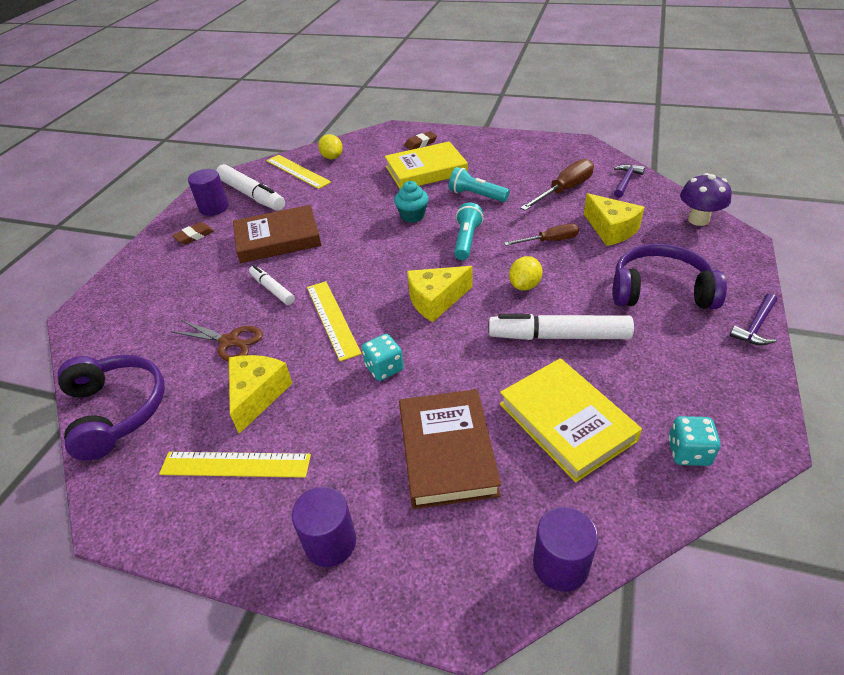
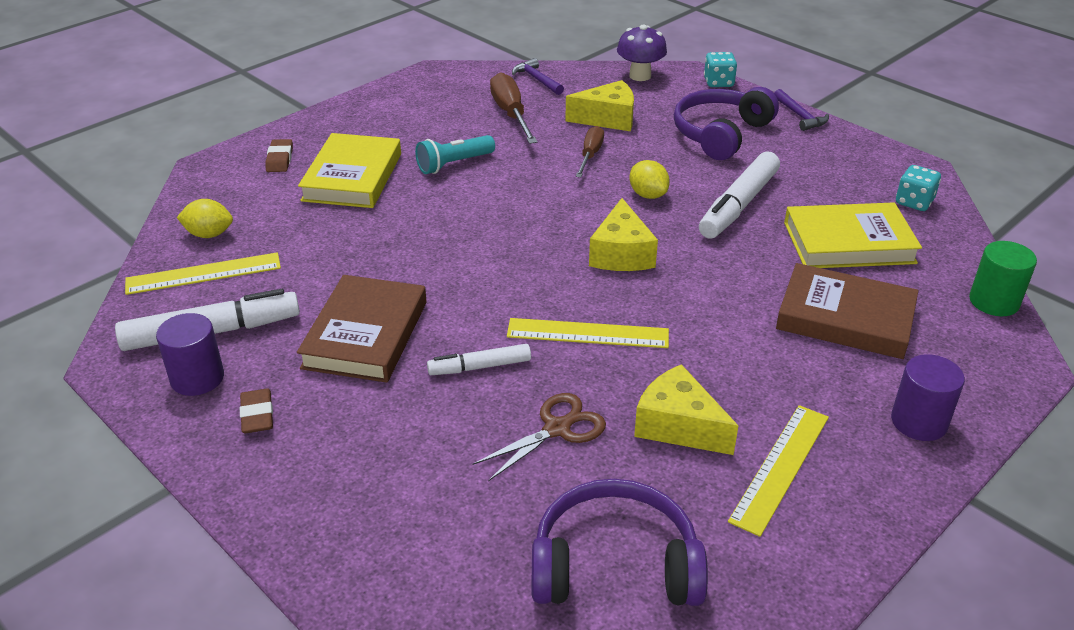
camera: 65 degrees left, 5 degrees down
(384, 368) = (703, 321): turquoise dice -> turquoise dice (718, 82)
(412, 216) = (442, 218): turquoise cupcake -> none
(466, 240) = (534, 200): turquoise flashlight -> none
(560, 565) = (994, 302): purple cylinder -> green cylinder

